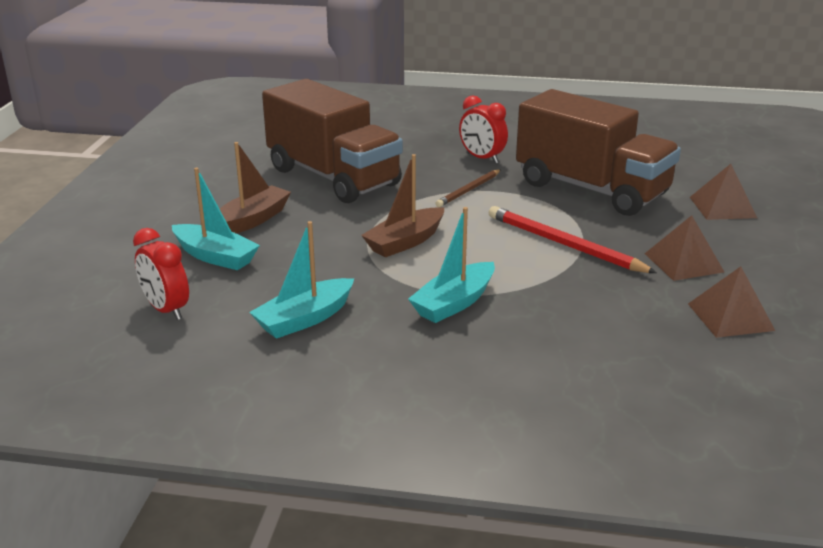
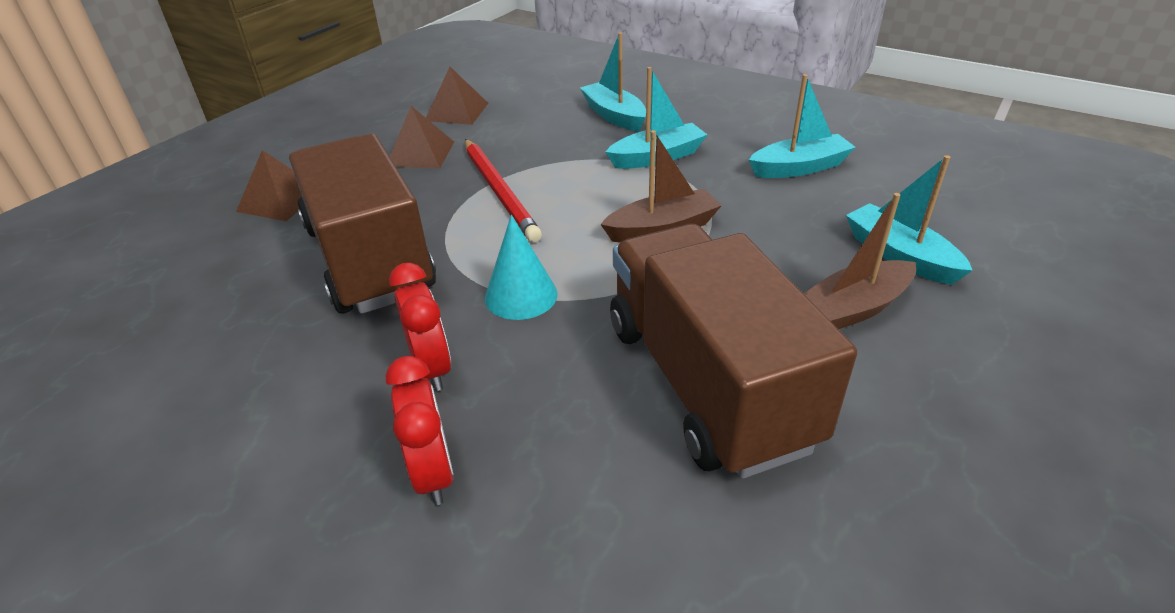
camera: 155 degrees left, 10 degrees up
(166, 310) = (941, 200): red clock -> red clock (433, 472)
(469, 190) = (521, 295): brown pencil -> turquoise cone
(545, 348) = (614, 116): none -> turquoise boat

